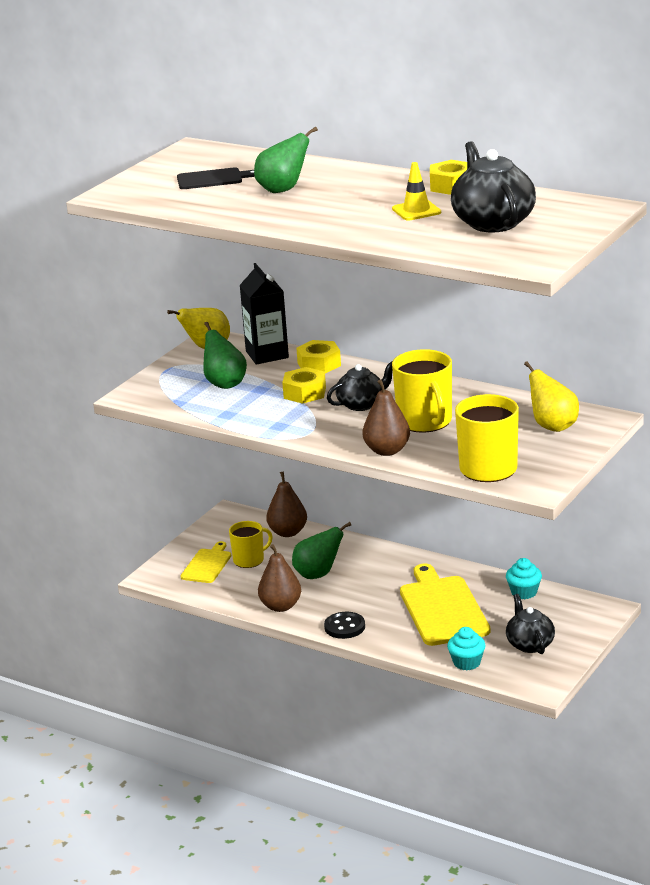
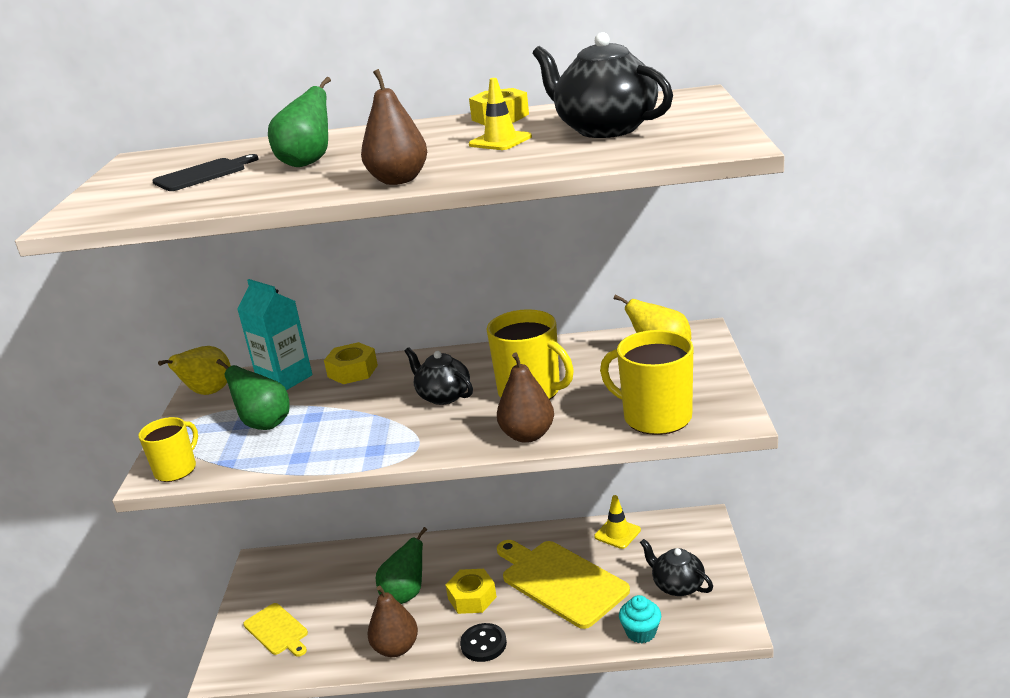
camera: 30 degrees left, 0 degrees up
(207, 565) = (277, 630): yellow cutting board -> yellow cutting board turned 150 degrees clockwise
(249, 560) = (320, 606): yellow mug -> yellow mug (176, 469)
(267, 354) = (285, 379): black carton -> turquoise carton
(288, 532) = (337, 560): brown pear -> brown pear (399, 180)
(304, 393) = (367, 404): yellow nut -> yellow nut (472, 597)
(361, 404) = (443, 396): black teapot -> black teapot turned 75 degrees counterclockwise
(524, 592) = (617, 533): turquoise cupcake -> yellow traffic cone

